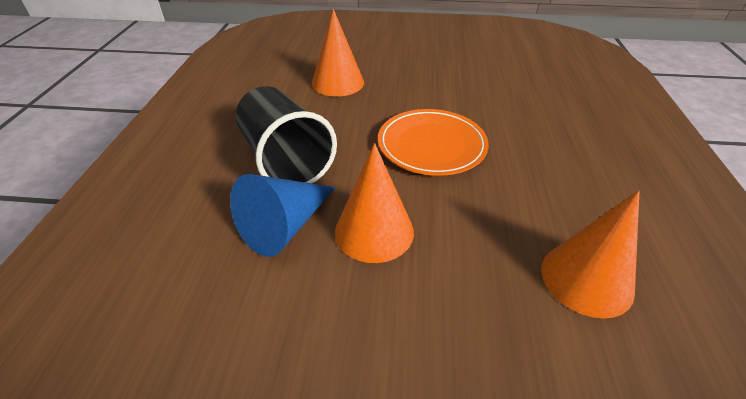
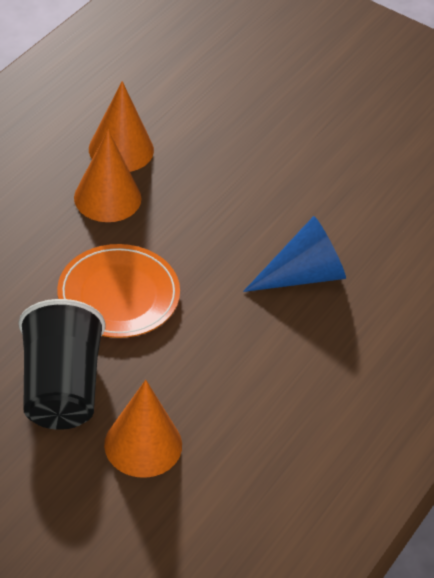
camera: 155 degrees left, 5 degrees up
(285, 160) = (272, 343): black cup -> black cup (61, 388)
(374, 231) = (237, 240): orange cone -> orange cone (107, 197)

